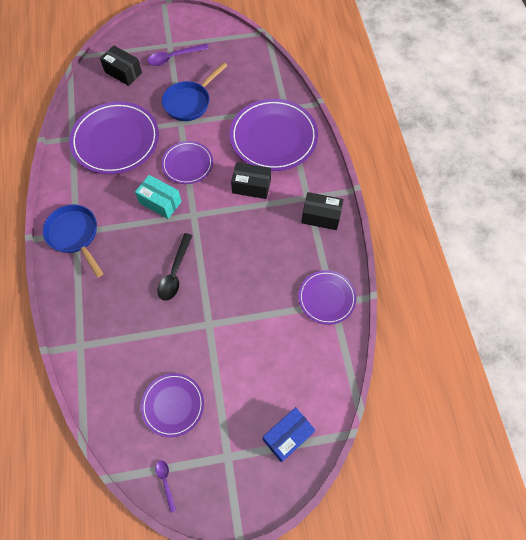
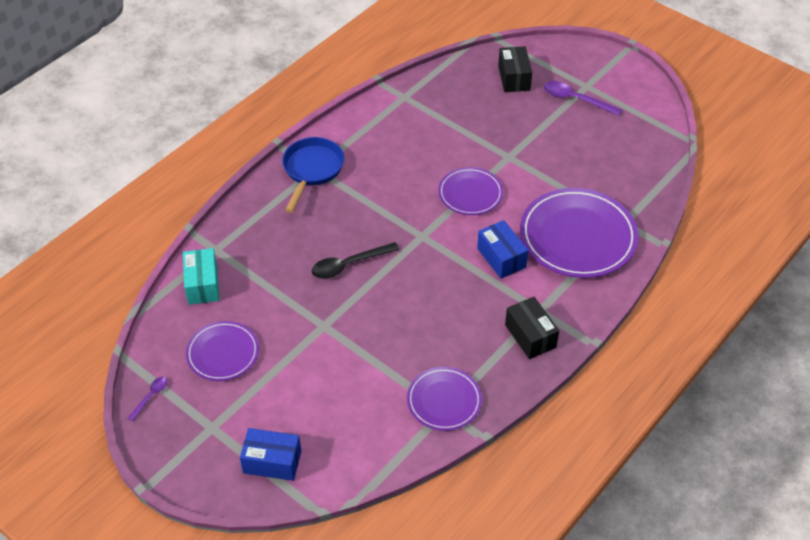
camera: 50 degrees right, 15 degrees down
(115, 140) = (436, 126): purple plate -> none
(160, 202) = (408, 203): turquoise box -> turquoise box (202, 285)
(190, 102) = (540, 147): blue pan -> none
(251, 186) = (501, 258): black box -> blue box

